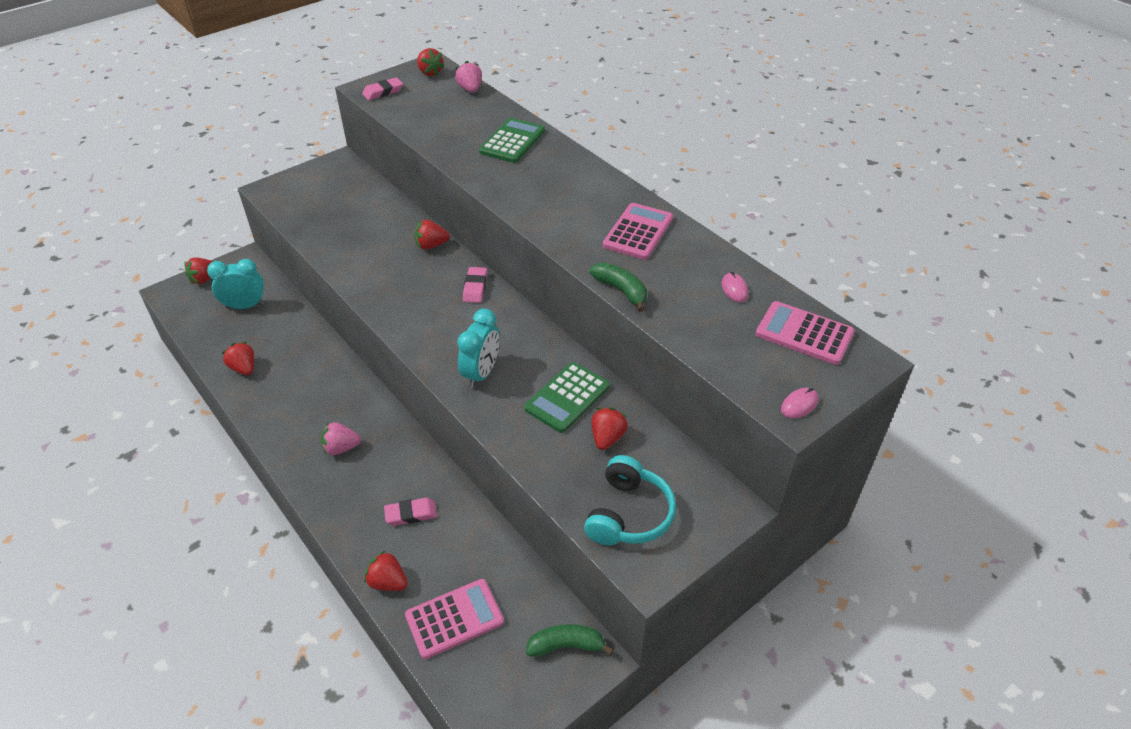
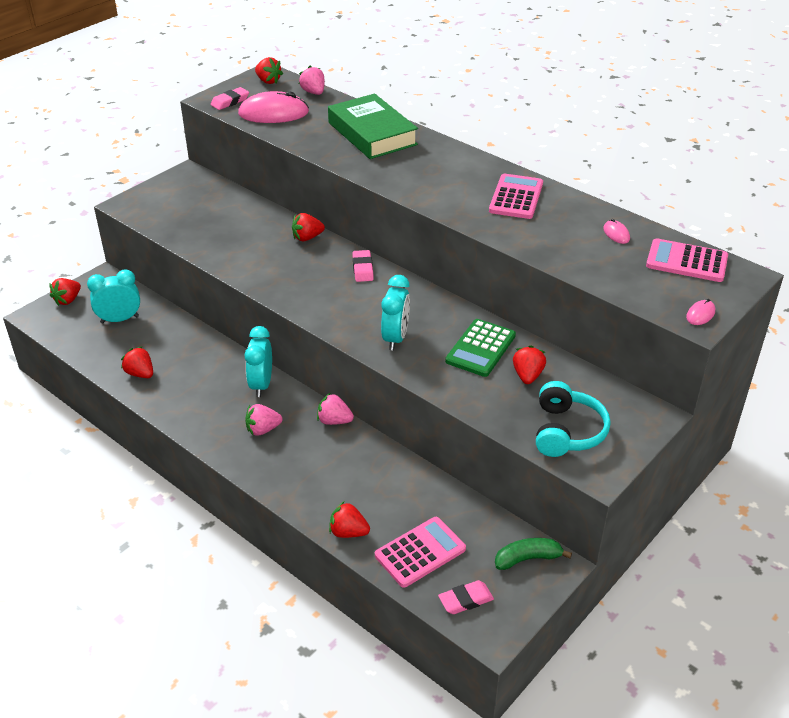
camera: 10 degrees left, 5 degrees down
(356, 396) = (261, 384): none -> turquoise clock
(411, 514) = (349, 475): pink eraser -> pink eraser (465, 600)
(415, 448) = (334, 421): none -> pink strawberry
(421, 109) = (273, 113): none -> pink mouse
(512, 141) = (372, 133): green calculator -> green book
(621, 291) = (519, 245): green banana -> none

